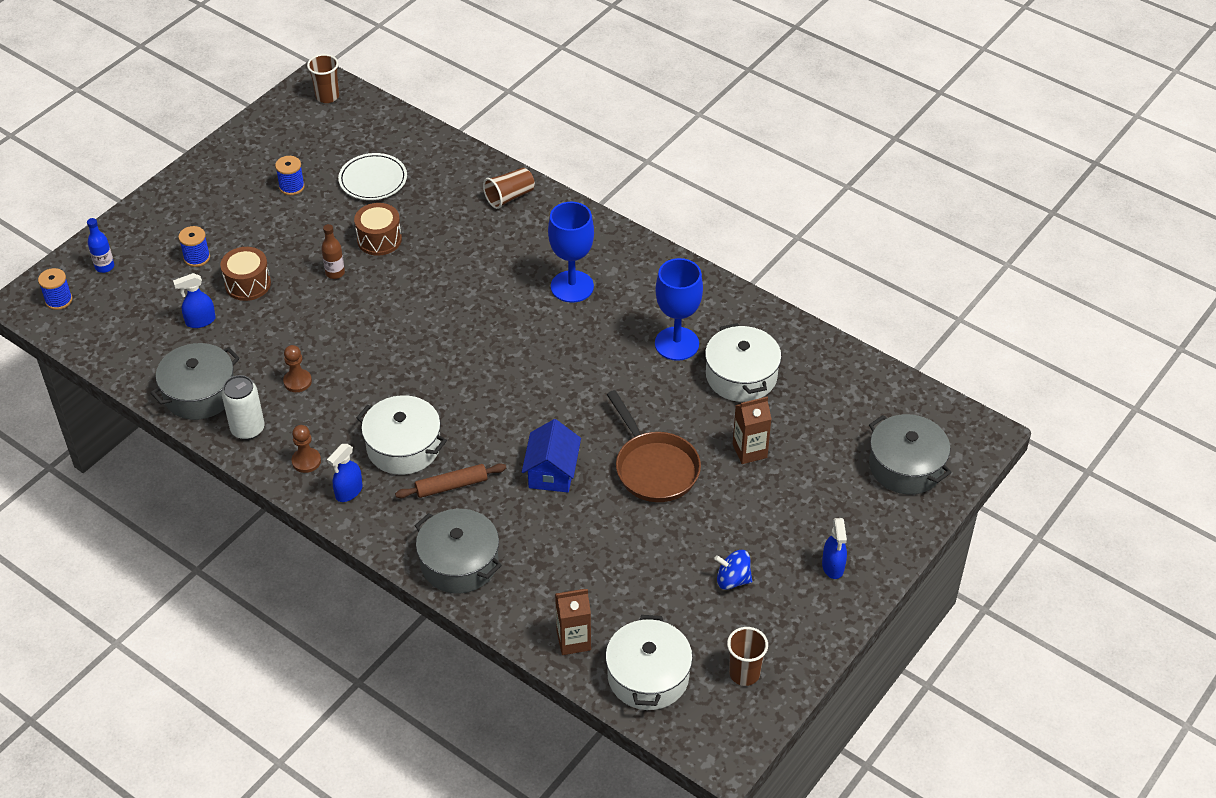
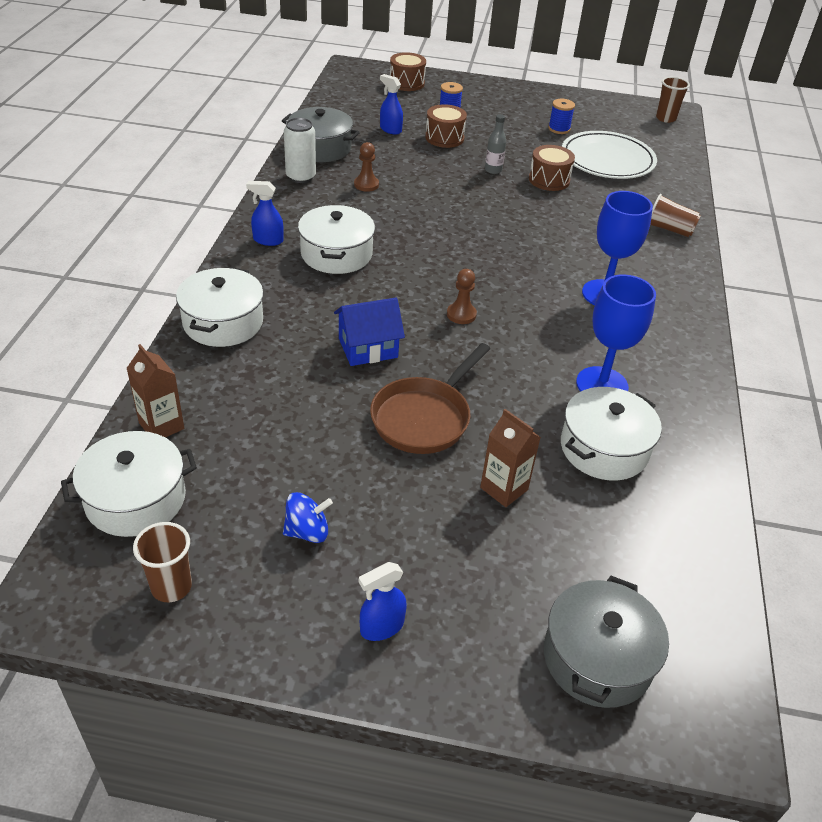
camera: 60 degrees right, 5 degrees down
(59, 300) = (361, 76): blue spool -> none
(104, 267) = (406, 83): blue bottle -> brown drum
(306, 461) = (286, 211): brown pawn -> brown pawn (461, 314)
(335, 273) = (493, 170): brown bottle -> grey bottle
(373, 180) = (607, 160): white plate -> white plate, size x1.51
(451, 486) = (310, 292): brown rolling pin -> none
(459, 562) = (223, 322): grey pot -> white pot
(732, 580) = (307, 531): blue spinning top -> blue spinning top turned 90 degrees clockwise

